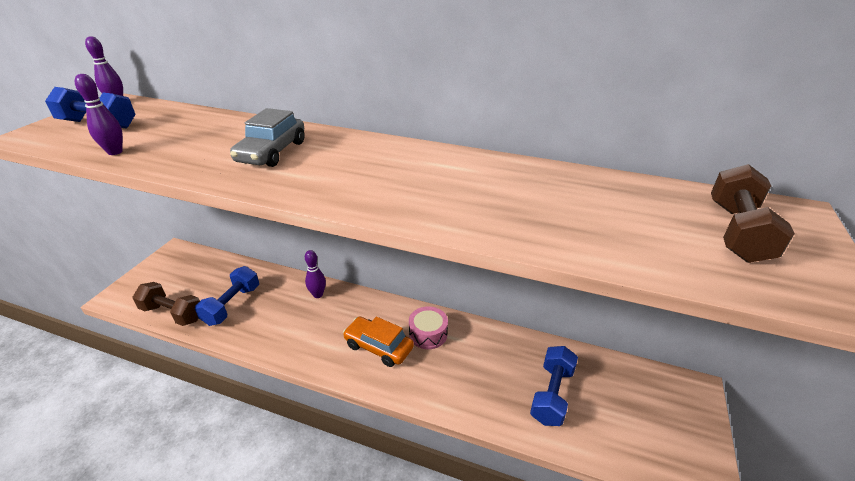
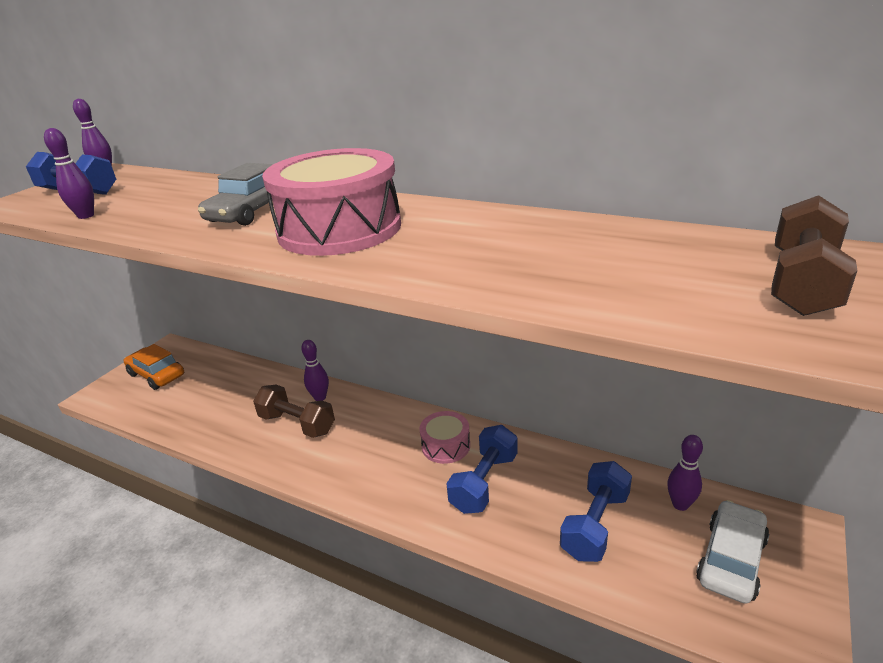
camera: 10 degrees right, 5 degrees down
(172, 313) = (153, 413): brown dumbbell -> brown dumbbell (297, 424)
(232, 305) = (220, 406): blue dumbbell -> blue dumbbell (484, 482)
(358, 172) = (339, 229): none -> pink drum
(378, 347) = (382, 458): orange car -> orange car (156, 375)
(610, 375) = (680, 504): none -> purple bowling pin
(651, 416) = (731, 559): none -> white car

